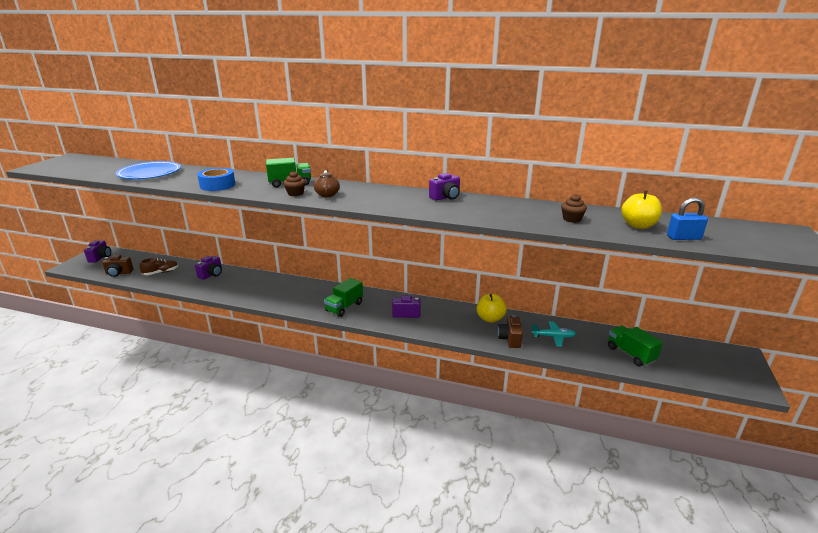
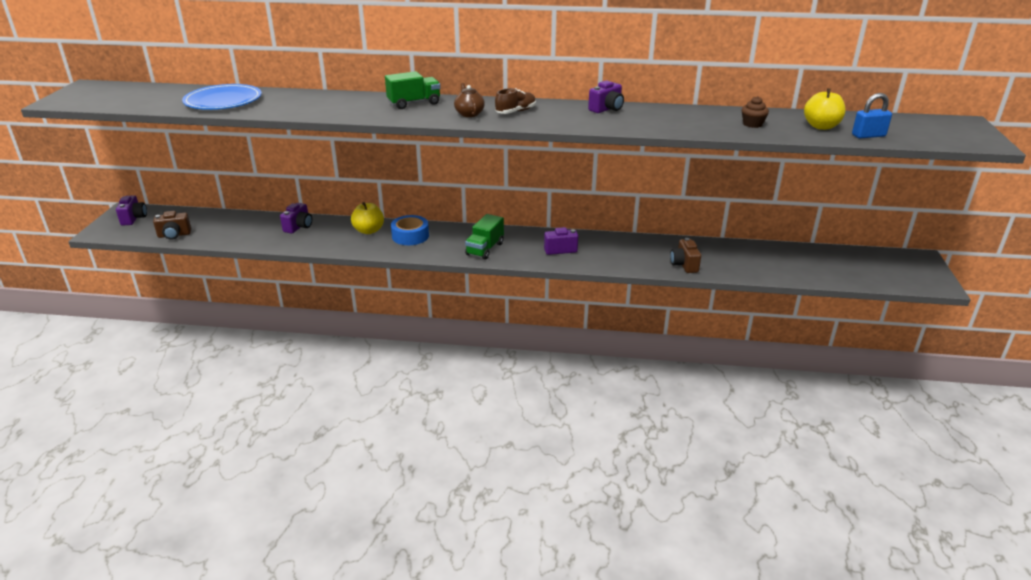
camera: 10 degrees left, 5 degrees up
(161, 272) = (230, 230): brown shoe -> brown shoe (516, 112)
(217, 185) = (326, 111): blue tape -> blue tape (410, 236)
(295, 193) = (431, 115): brown cupcake -> none
(490, 319) = (655, 246): yellow apple -> yellow apple (369, 231)
(553, 337) = (729, 258): turquoise plane -> none
(630, 354) = (812, 267): green truck -> none

